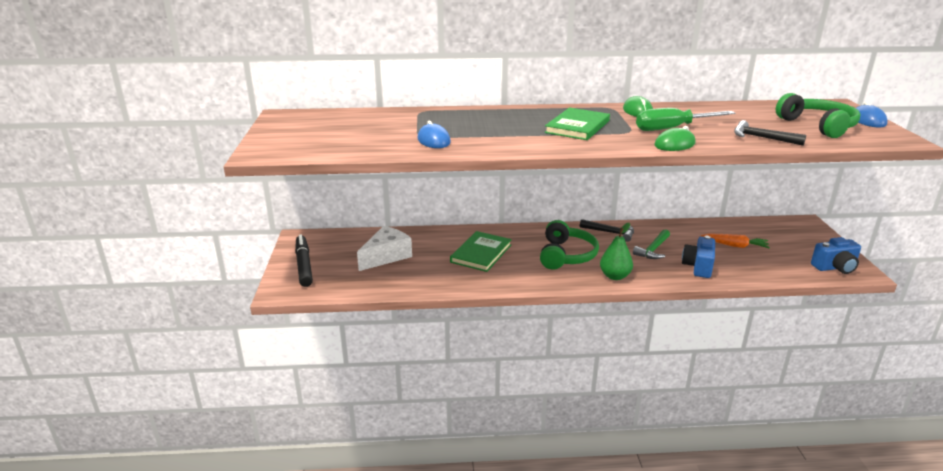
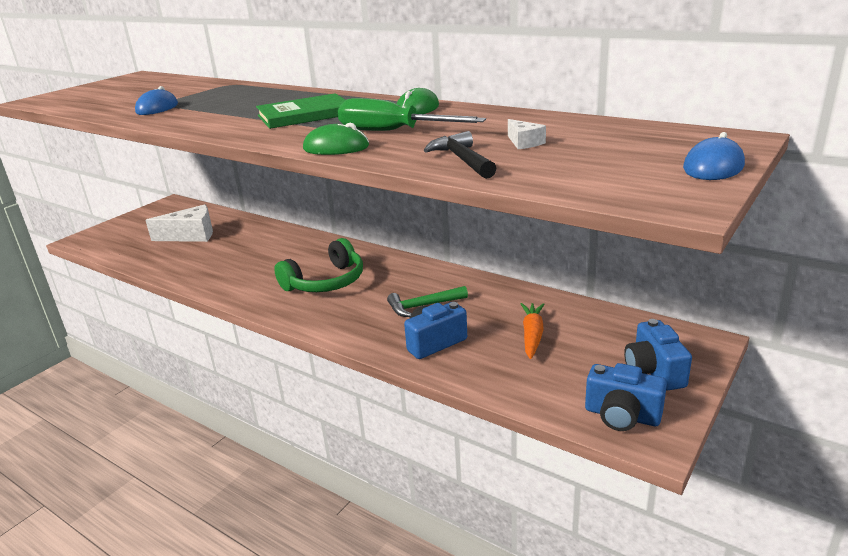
camera: 40 degrees right, 0 degrees up
(304, 265) = (130, 225): black marker -> none
(481, 253) = (260, 255): green book -> none
(610, 232) = (415, 273): black hammer -> none
(615, 276) = (327, 319): green pear -> none
(735, 245) = (532, 335): orange carrot -> orange carrot turned 135 degrees counterclockwise
(760, 122) = (524, 143): none -> white cheese
(811, 243) = (654, 371): none -> blue camera
(818, 126) = (597, 160): green headphones -> none

